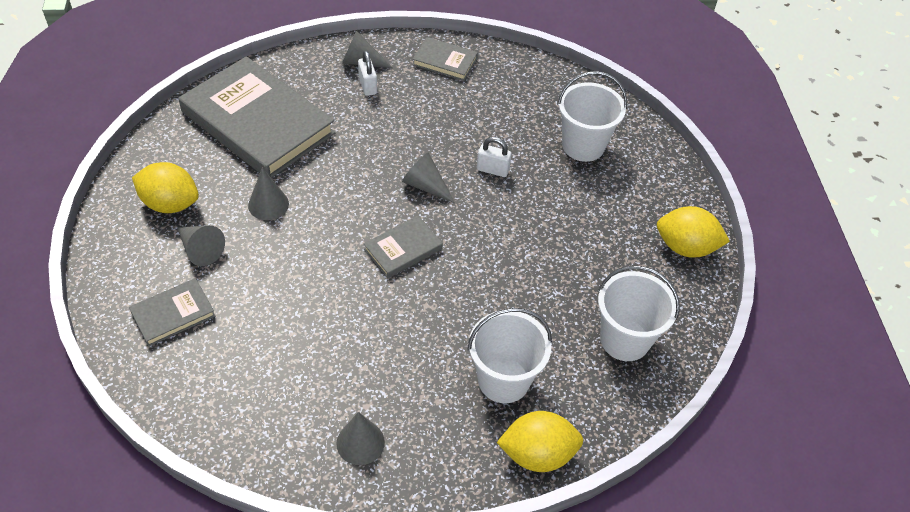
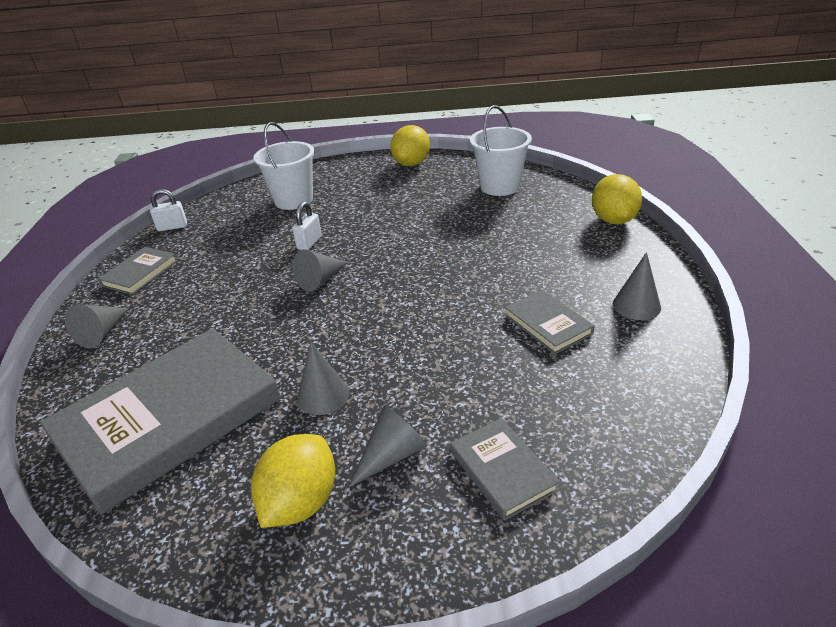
camera: 80 degrees left, 15 degrees down
(367, 86) = (149, 326): white padlock -> white padlock (172, 227)
(403, 249) = (403, 290): grey book -> grey book (548, 324)
(503, 380) = (548, 235): white bucket -> none

